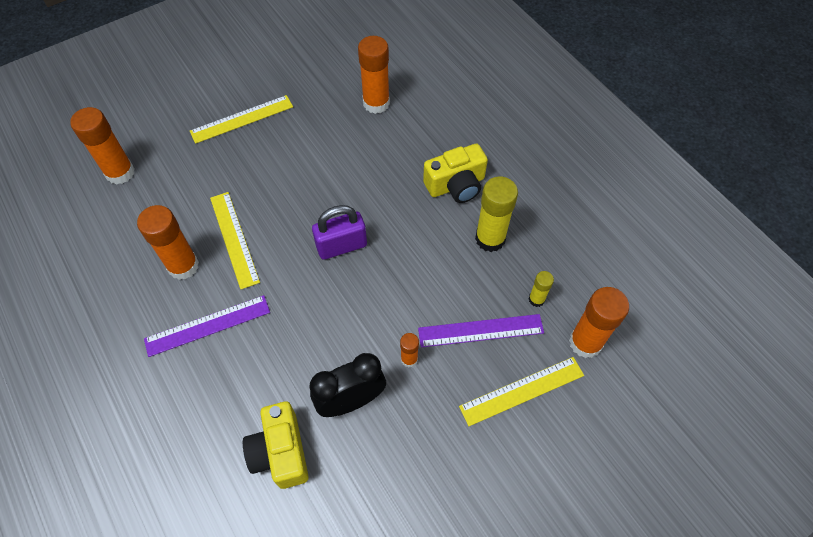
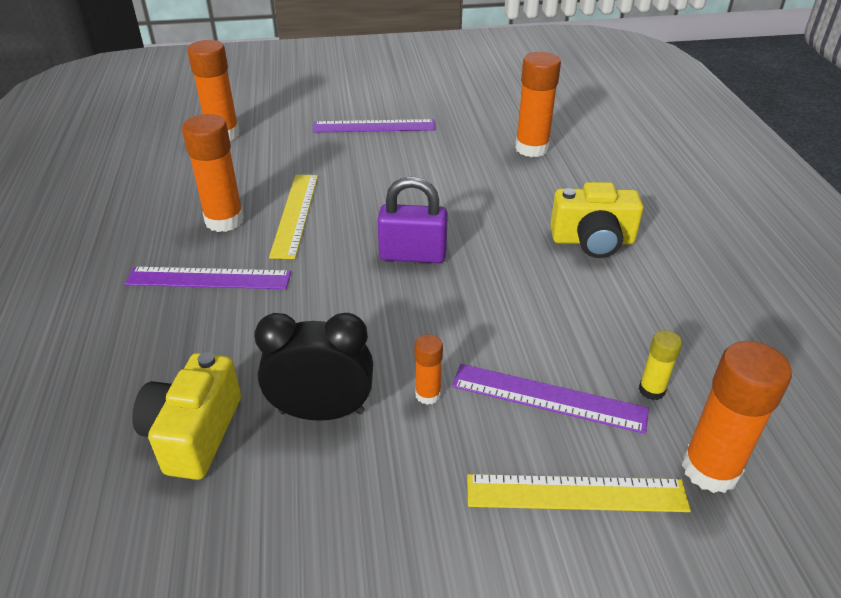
camera: 25 degrees right, 20 degrees down
(242, 119) = (374, 126): yellow ruler -> purple ruler
(490, 239) = (613, 304): yellow glue stick -> none

